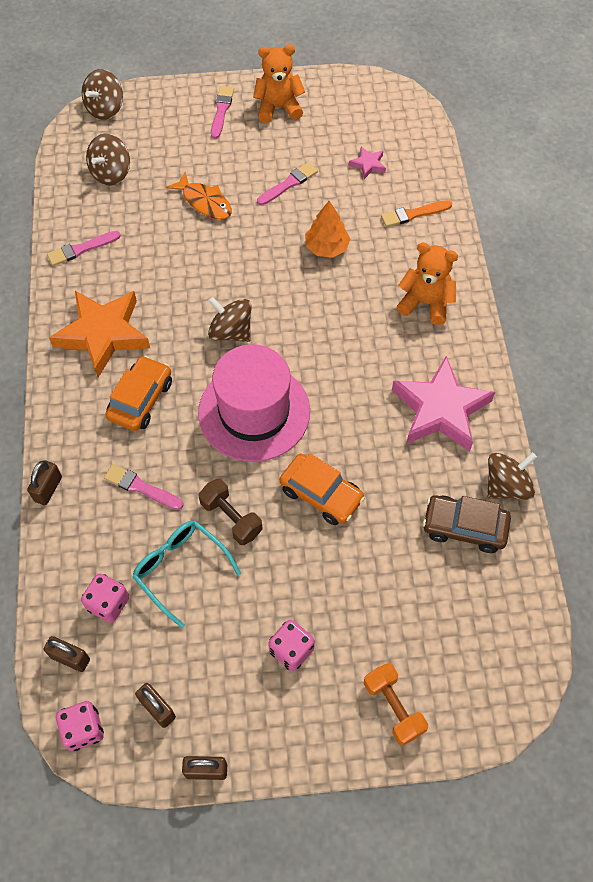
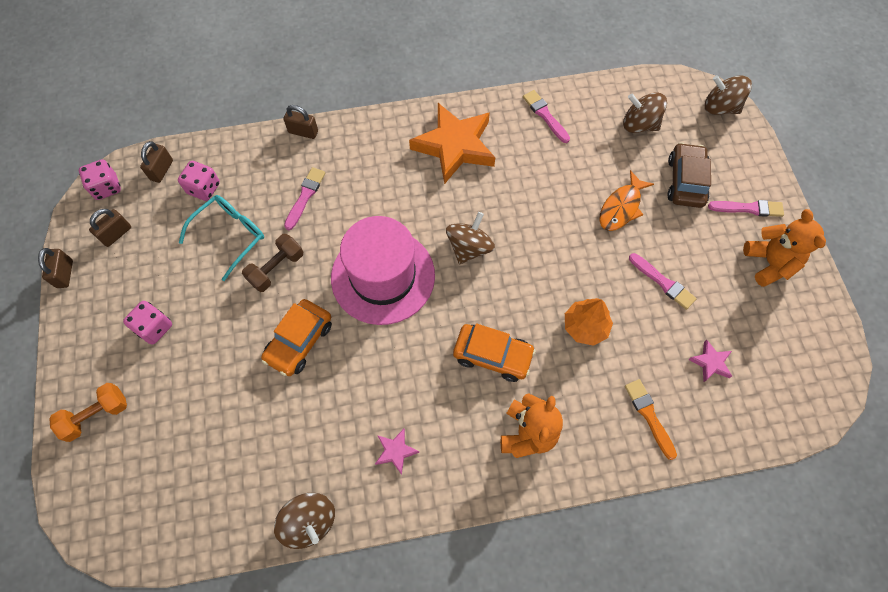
camera: 85 degrees right, 5 degrees up
(140, 399) = (390, 184): orange car -> orange car (493, 355)
(440, 409) = (395, 451): pink star -> pink star, size x0.43
(464, 527) = (263, 477): brown car -> brown car (685, 181)

